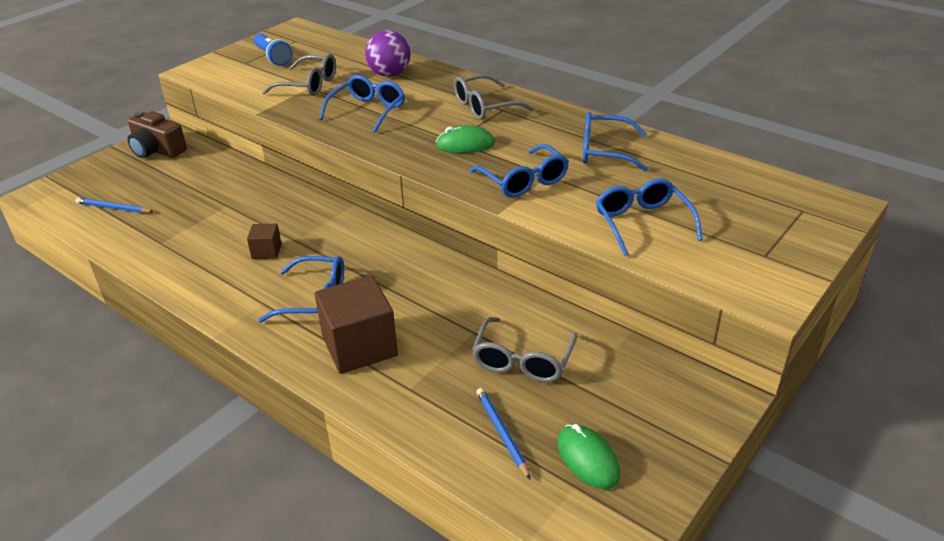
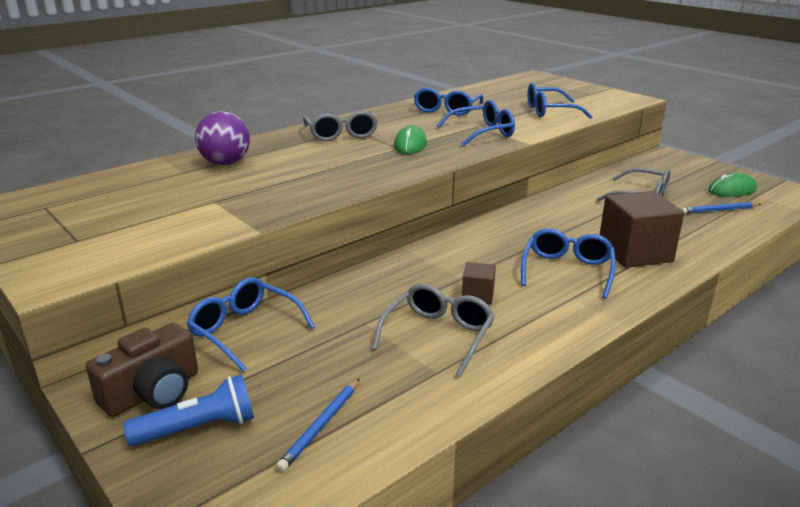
camera: 80 degrees left, 10 degrees down
(273, 57) = (84, 221): blue flashlight -> blue flashlight (198, 428)
(309, 85) = (207, 201): grey glasses -> grey glasses (438, 335)
(368, 111) = (308, 176): blue glasses -> blue glasses (244, 330)

